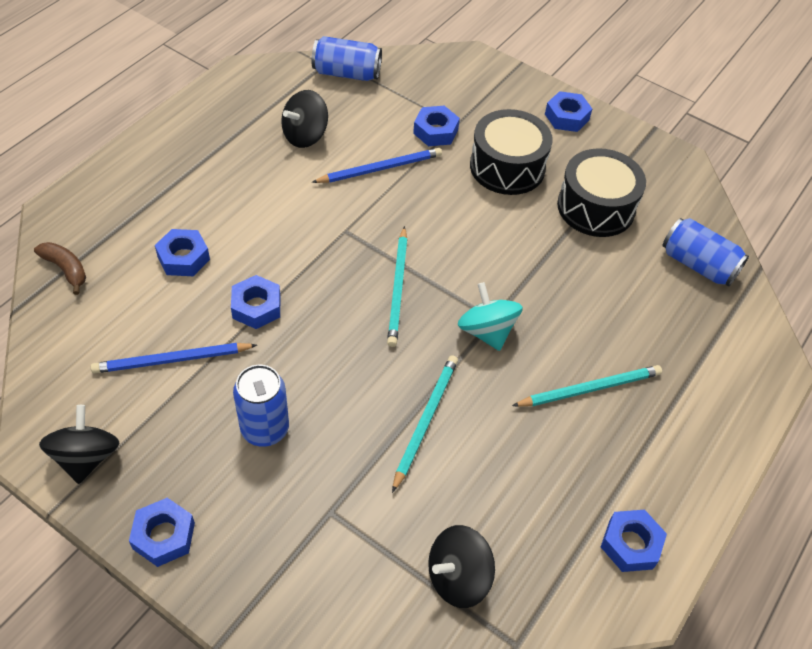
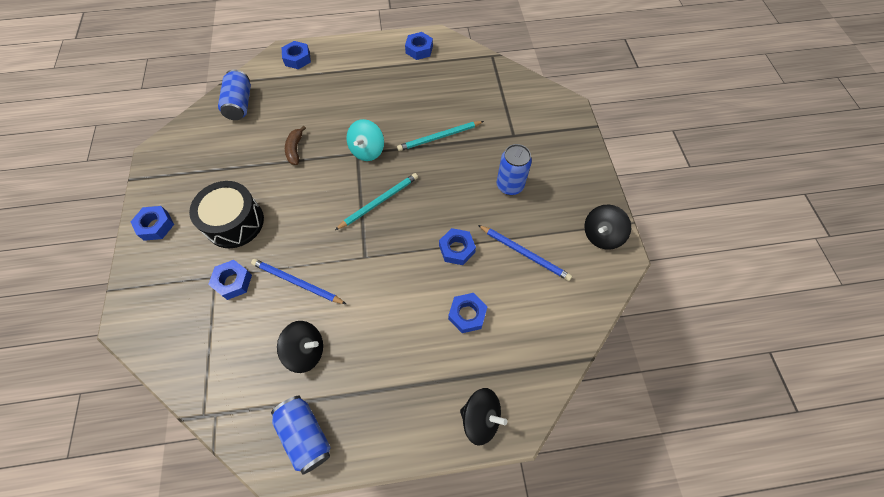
camera: 130 degrees left, 10 degrees up
(66, 269) = (541, 365): brown banana -> brown banana (295, 149)
(164, 536) = (589, 176): blue nut -> blue nut (297, 59)
(346, 73) = (213, 388): blue can -> blue can (305, 435)
(458, 577) = (489, 83): black spinning top -> black spinning top (480, 418)
(590, 389) = (360, 98): turquoise pencil -> none
(596, 207) = (233, 163): black drum -> none

